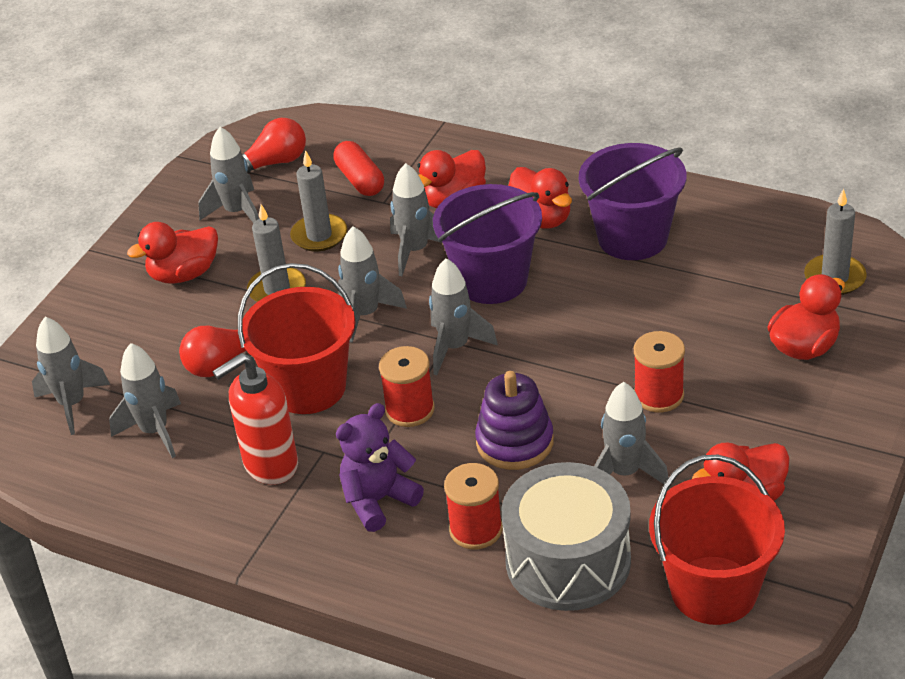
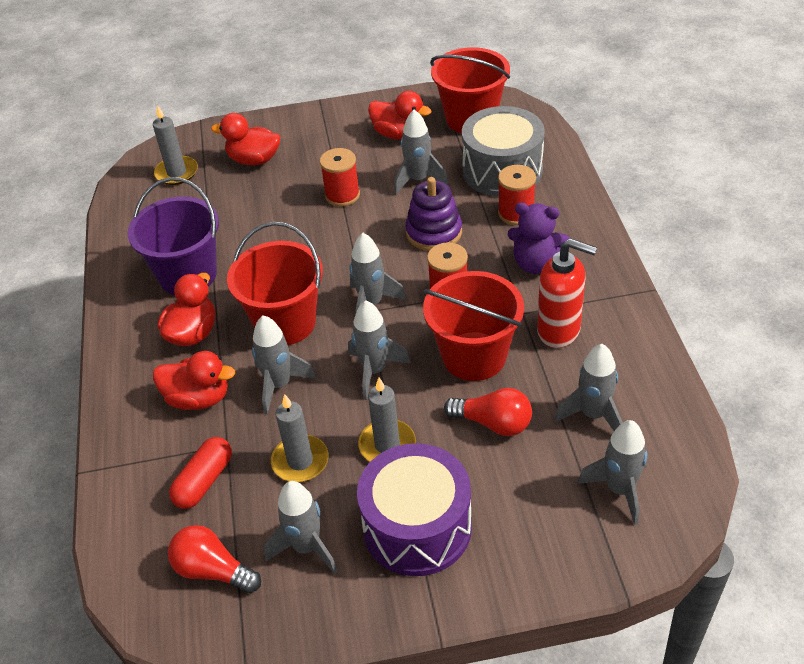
camera: 125 degrees left, 5 degrees up
(184, 274) = (417, 527): red duck -> purple drum
(492, 280) = (285, 322): purple bucket -> red bucket

